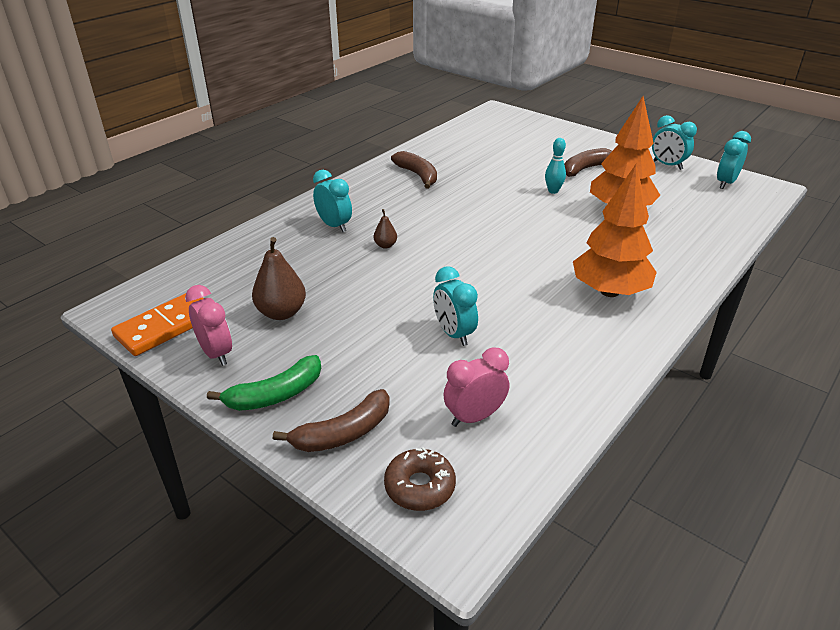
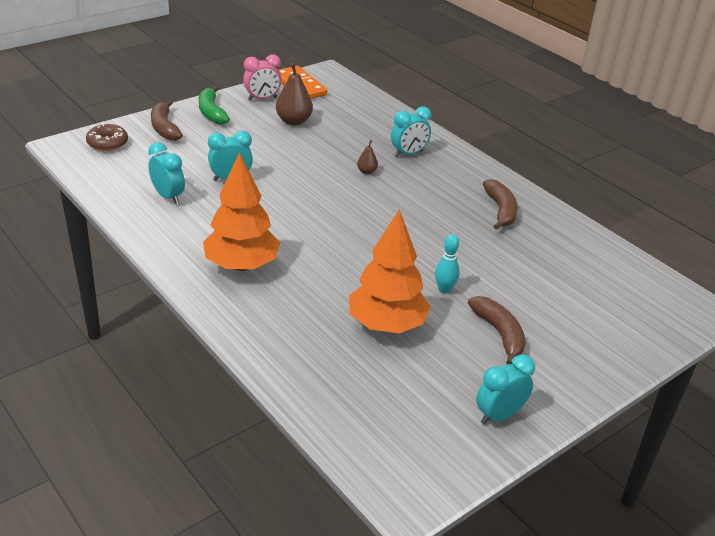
camera: 100 degrees right, 0 degrees up
(417, 175) = (500, 210): brown banana -> brown banana turned 75 degrees counterclockwise
(474, 417) = (145, 169): pink clock -> none
(725, 183) = (432, 453): turquoise clock -> turquoise clock (168, 196)

